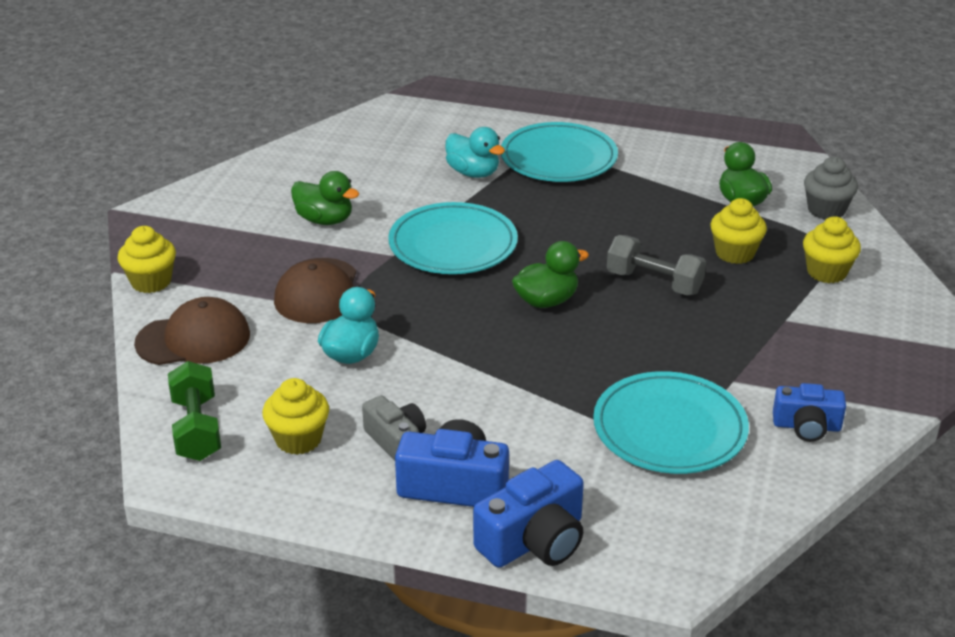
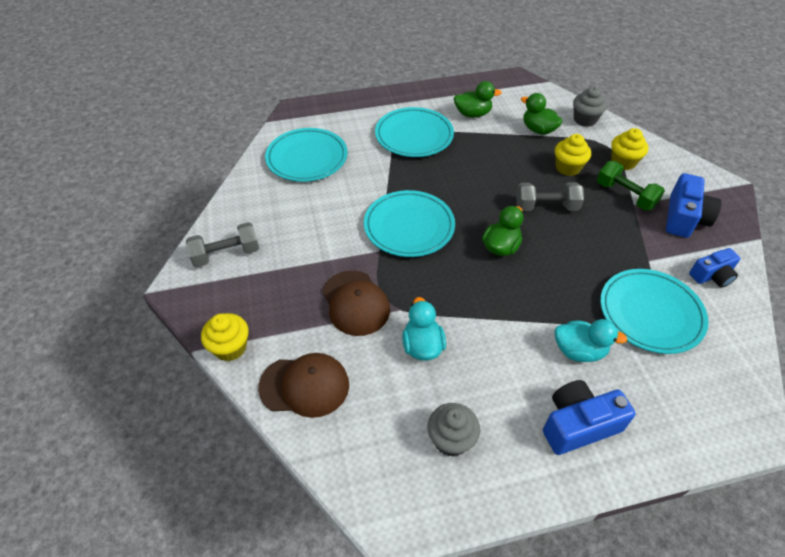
camera: 30 degrees left, 15 degrees up
(193, 339) = (304, 386): brown cap -> brown cap turned 45 degrees clockwise
(197, 429) = (375, 469): green dumbbell -> green dumbbell (625, 195)
(222, 203) = (226, 254): none -> grey dumbbell
(298, 439) = (451, 439): yellow cupcake -> grey cupcake
(324, 220) = (310, 240): green duck -> green duck (472, 114)
(396, 440) = (512, 406): grey camera -> none
(399, 142) = (307, 158): none -> turquoise plate
(473, 173) = (373, 165): turquoise duck -> turquoise duck (579, 351)
(534, 540) = (661, 444): blue camera -> blue camera (684, 218)

